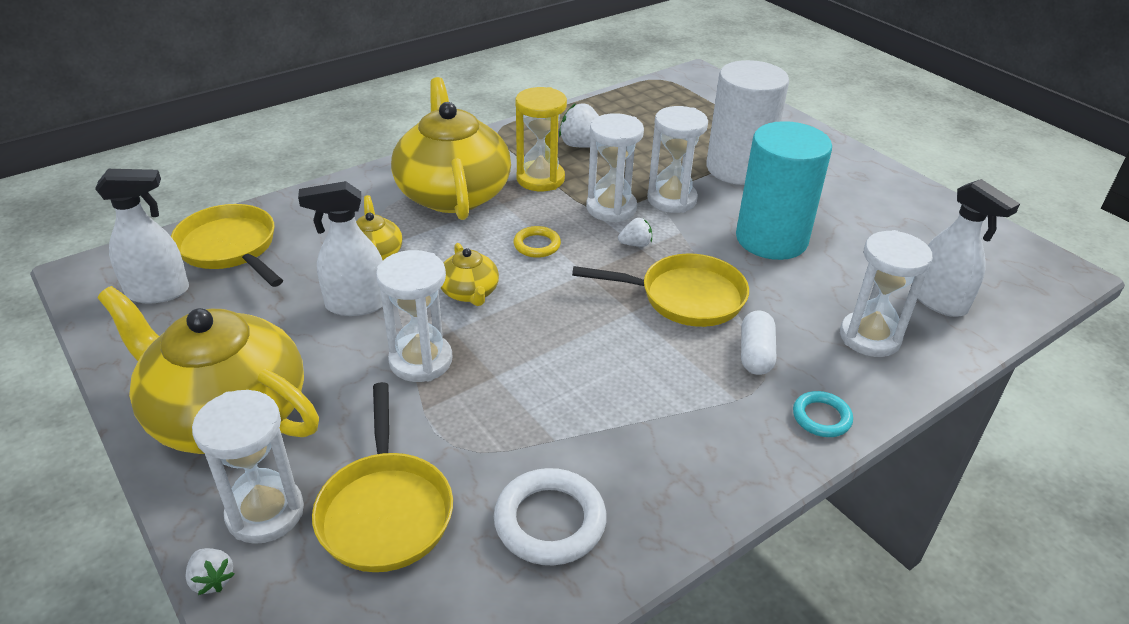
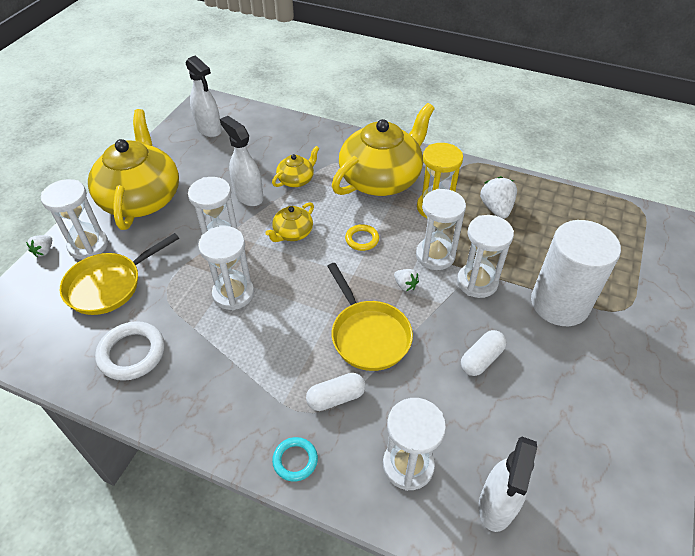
camera: 60 degrees right, 10 degrees up
(230, 248) = (259, 130): yellow pan -> none
(527, 381) = (233, 294): none -> white hourglass
(771, 239) = (481, 359): turquoise cylinder -> white capsule

